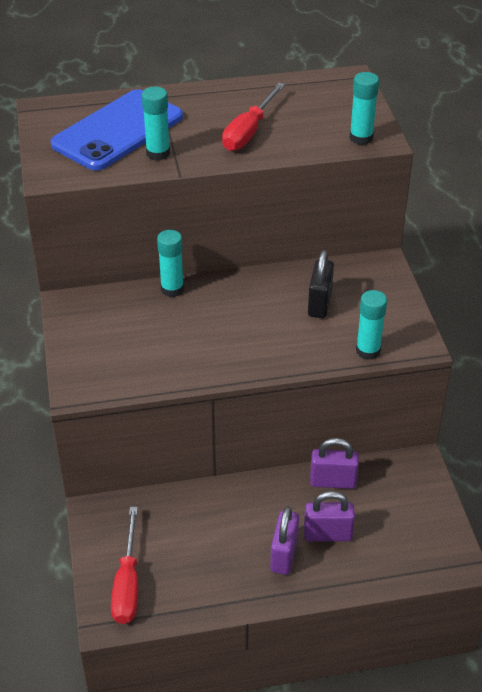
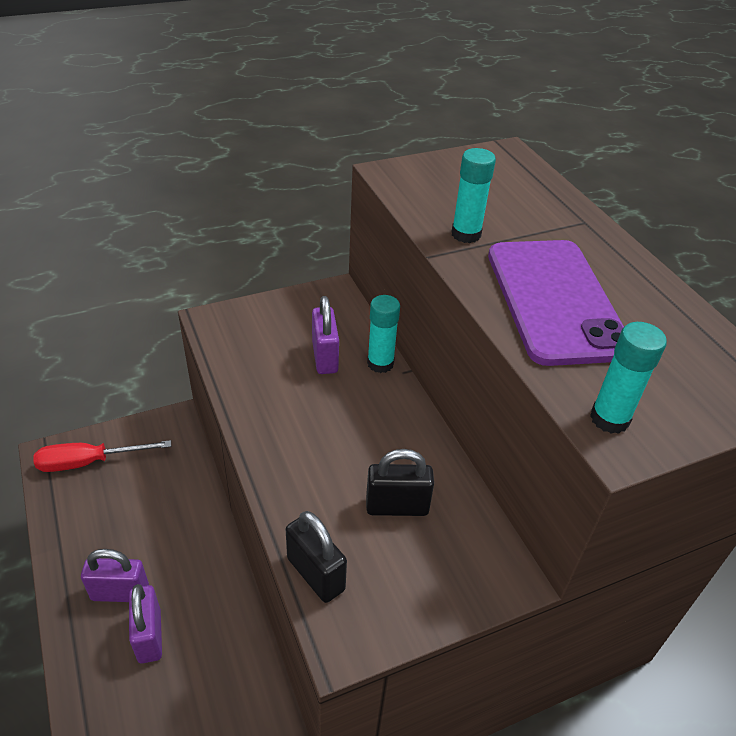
camera: 75 degrees right, 0 degrees up
(118, 131) = (495, 202): blue phone -> none
(249, 131) = (555, 300): red screwdriver -> purple phone
(333, 482) = (231, 631): purple padlock -> purple padlock (324, 357)
(368, 351) = (315, 574): turquoise glue stick -> black padlock

